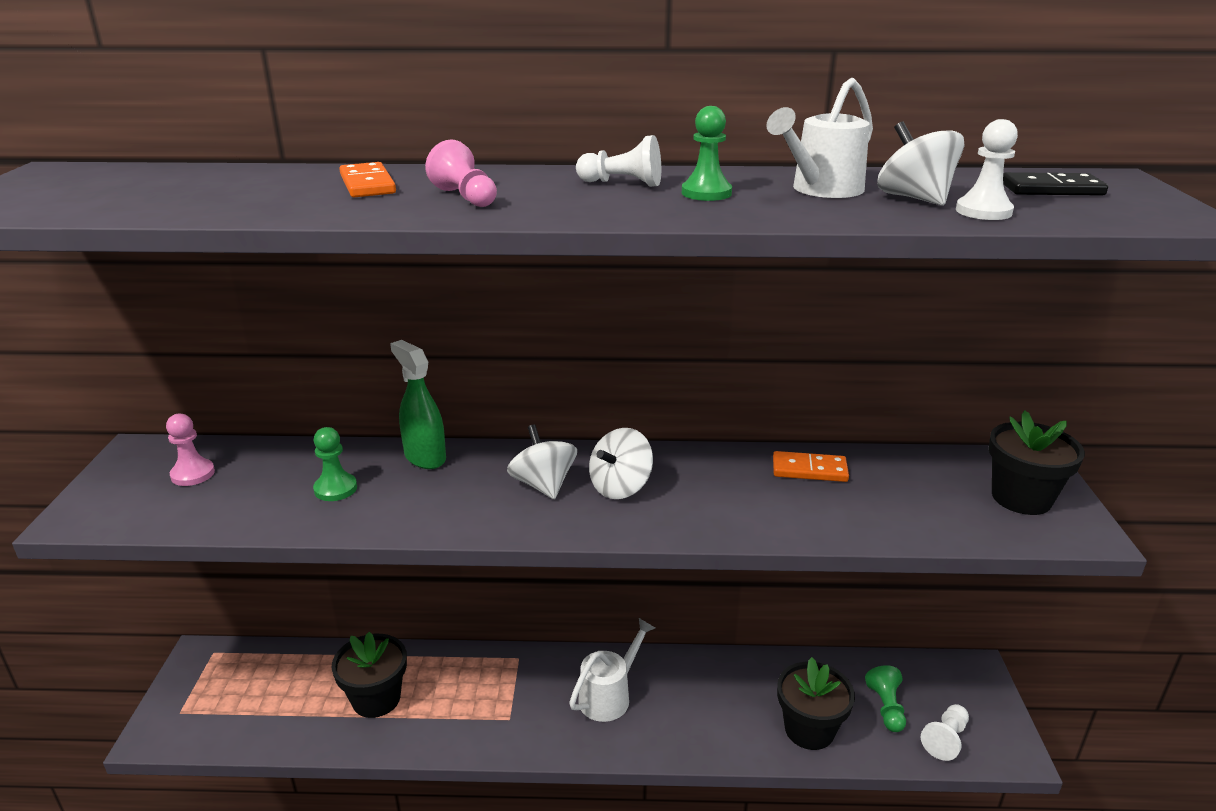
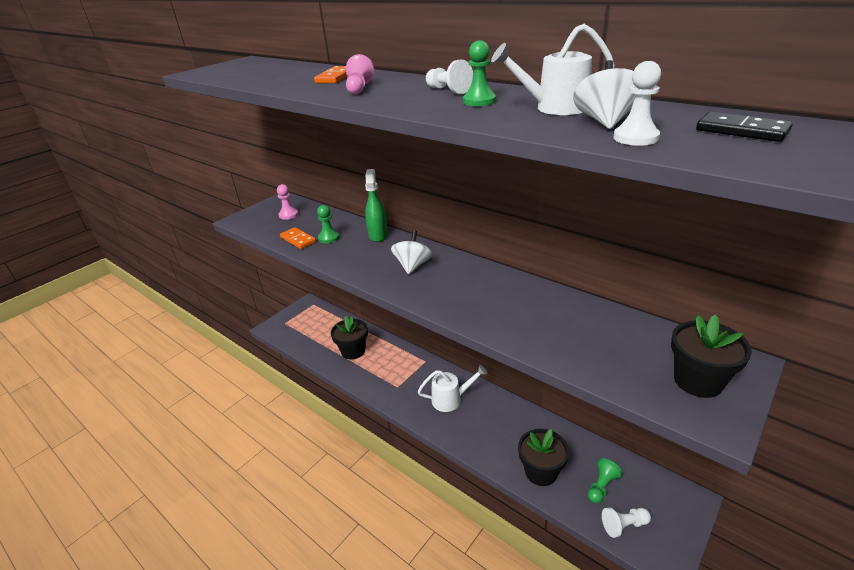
camera: 40 degrees right, 5 degrees up
(620, 487) = (447, 279): white spinning top -> none
(809, 470) = (565, 308): orange domino -> orange domino (298, 240)

